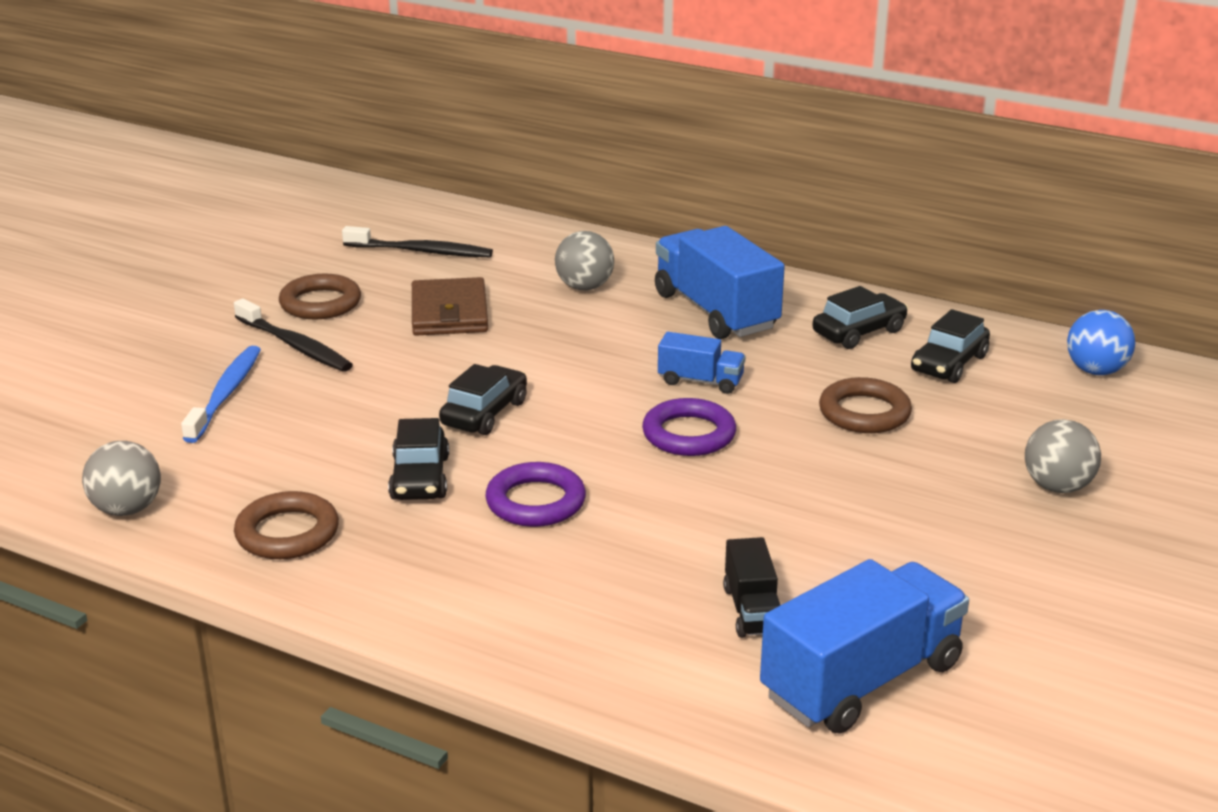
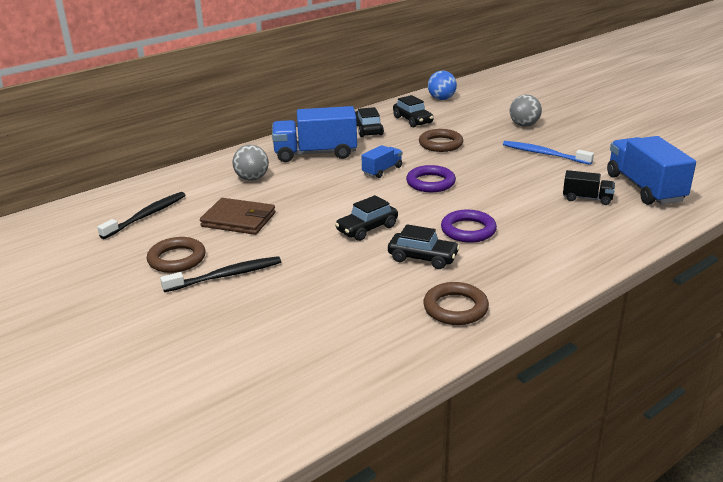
camera: 65 degrees left, 0 degrees up
(127, 509) = (390, 366): grey ball -> none
(225, 394) = (267, 310): blue toothbrush -> blue toothbrush (544, 154)
(484, 413) = (367, 229): black car -> black car turned 90 degrees counterclockwise

